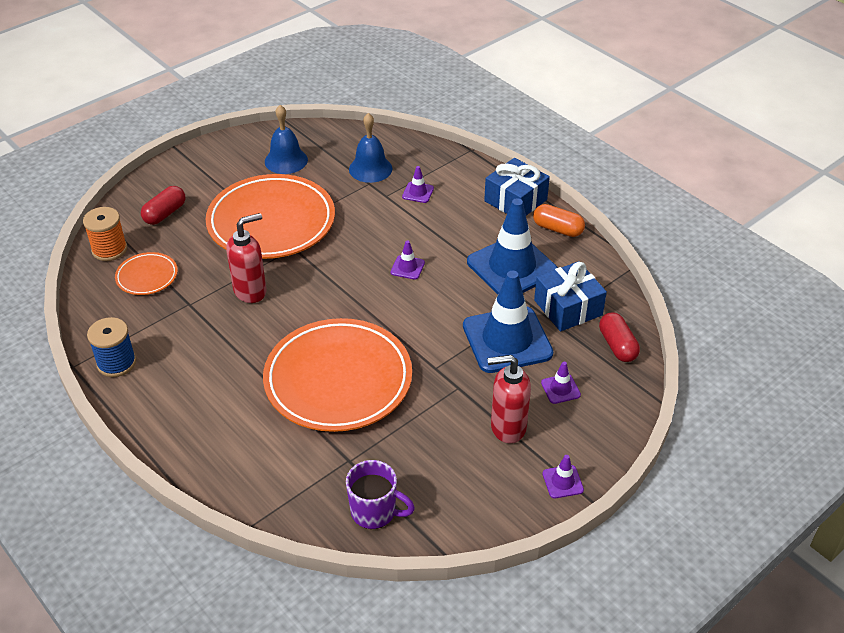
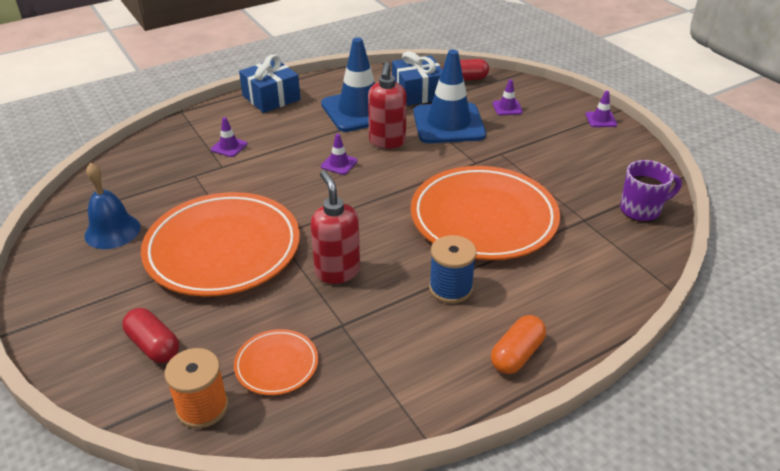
camera: 80 degrees left, 5 degrees down
(116, 363) = (432, 395): blue spool -> blue spool (450, 288)
(370, 169) = (170, 172): blue bell -> none
(375, 512) = (641, 210): purple mug -> purple mug turned 45 degrees clockwise
(507, 427) = (547, 136): red soap dispenser -> red soap dispenser (387, 142)
(557, 229) = (320, 84): orange capsule -> orange capsule (517, 354)

